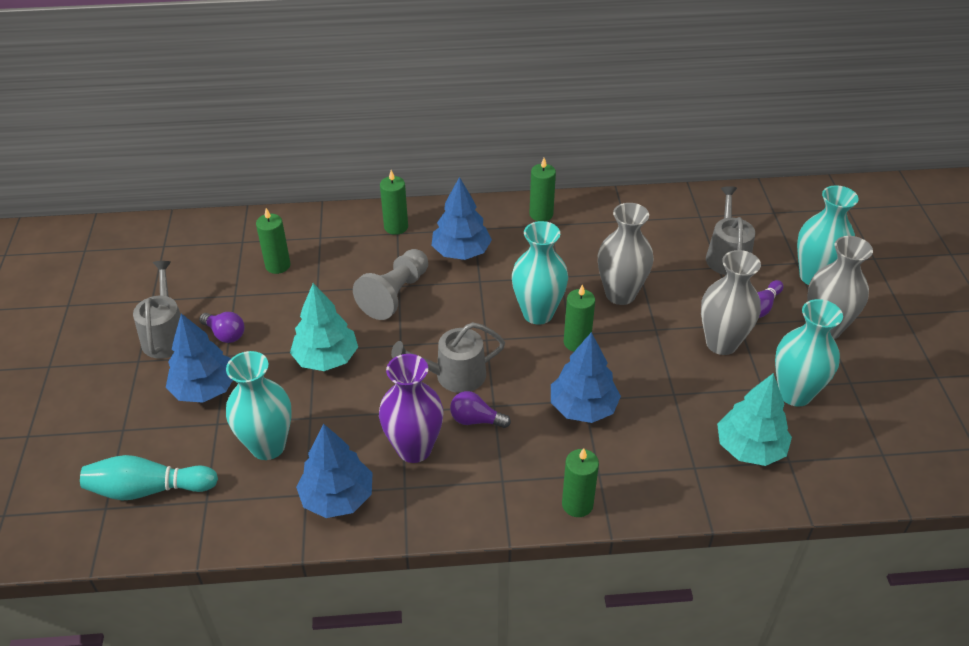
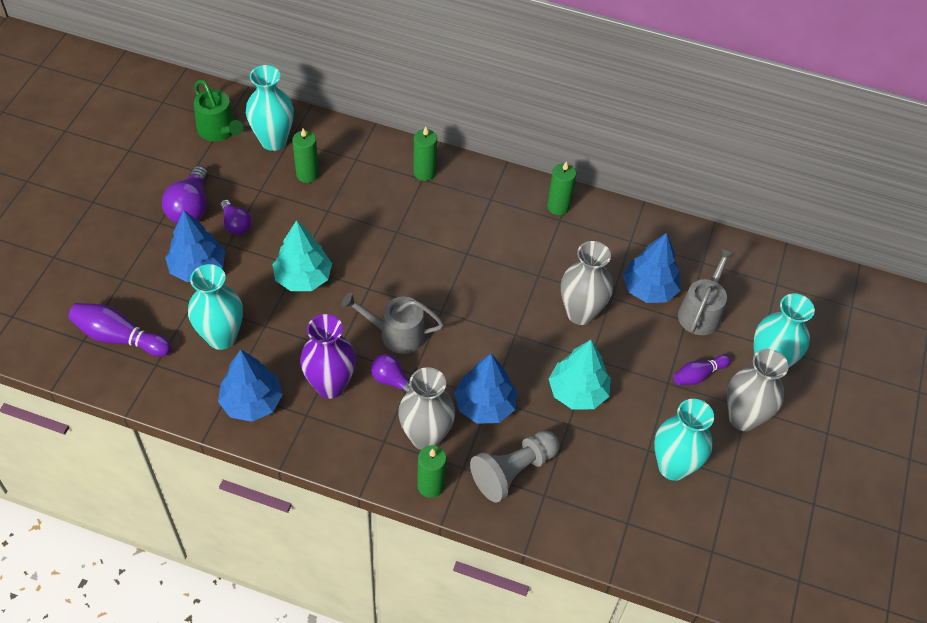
camera: 20 degrees right, 10 degrees up
(148, 489) = (119, 337): turquoise bowling pin -> purple bowling pin
(161, 256) = (219, 130): none -> green watering can
(166, 335) = (190, 207): grey watering can -> purple light bulb
(395, 295) = (388, 239): grey pawn -> grey pawn (513, 471)
(461, 252) = (466, 219): blue tree -> blue tree (649, 289)
(538, 313) = (498, 304): turquoise vase -> turquoise vase (273, 141)
(577, 342) = (515, 344): green candle -> none
(721, 343) = (640, 395): grey vase -> grey vase (425, 437)
(750, 448) = (601, 498): turquoise tree -> turquoise tree (578, 392)

